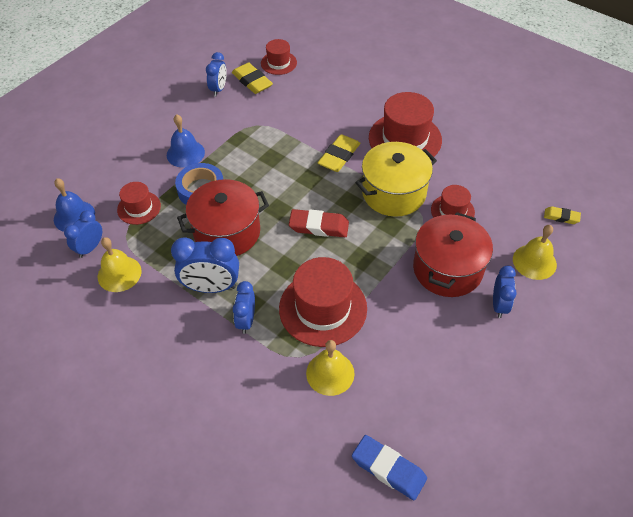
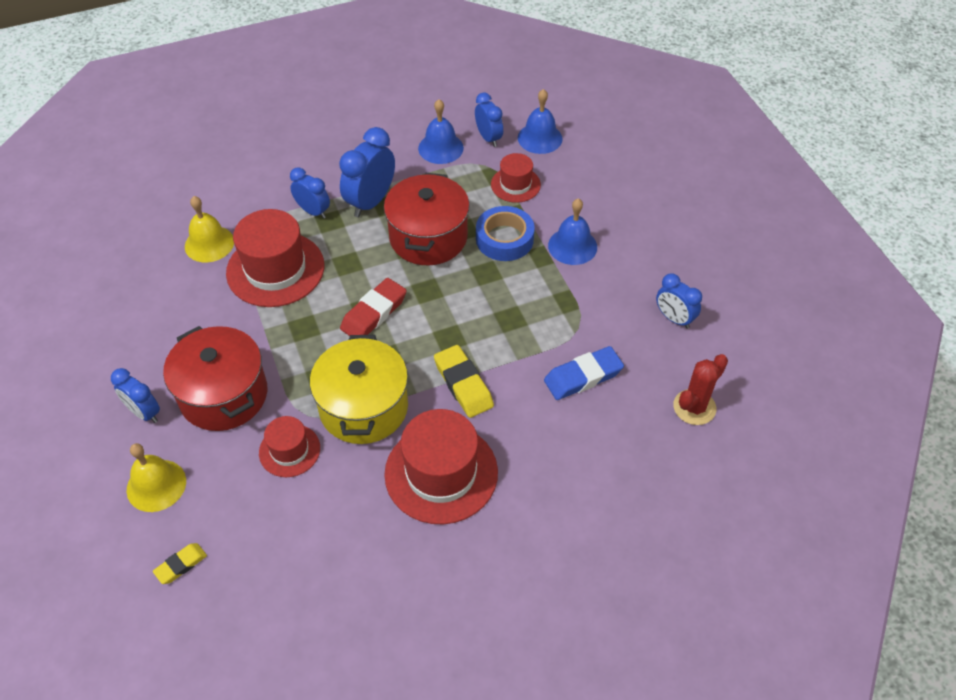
camera: 120 degrees right, 0 degrees up
(119, 274) = (440, 148): yellow bell -> blue bell
(252, 81) = (669, 359): yellow eraser -> none
(278, 63) = (694, 407): red hat -> red cactus
(388, 469) = (98, 240): blue eraser -> blue eraser (583, 377)

